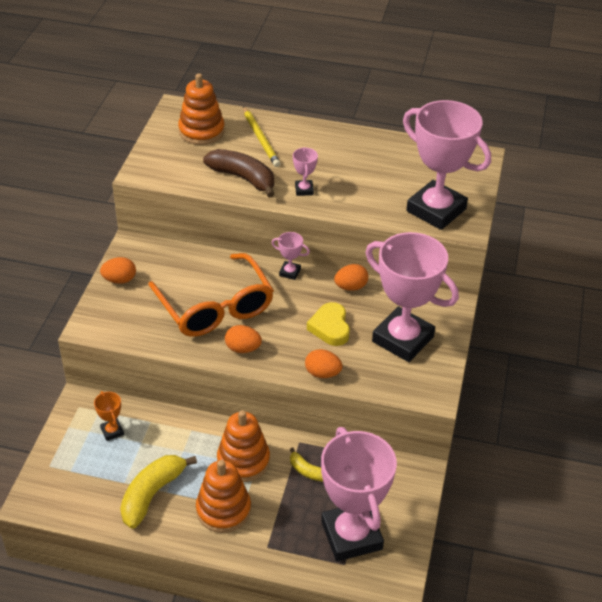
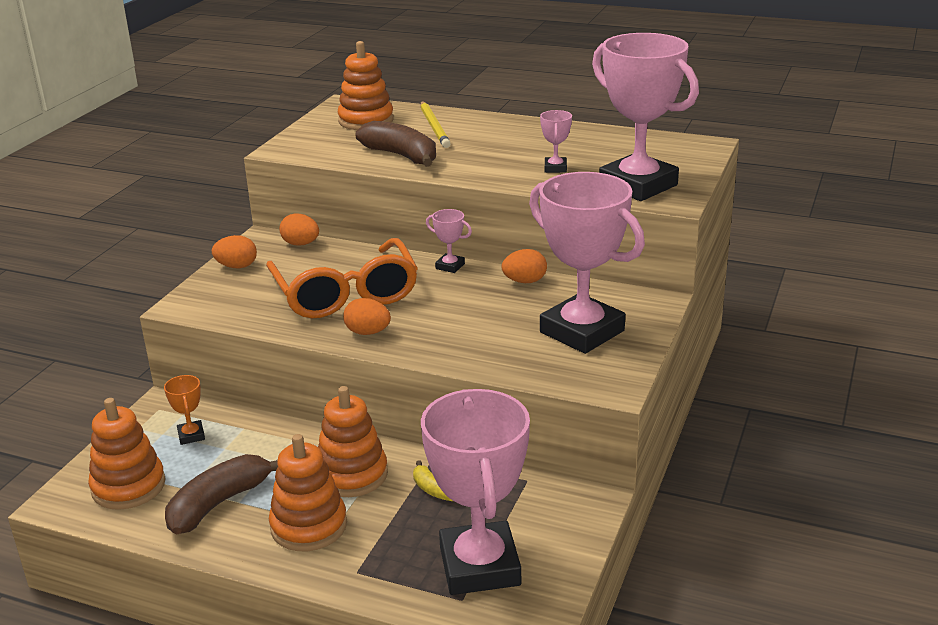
camera: 10 degrees right, 15 degrees down
(79, 483) = (128, 486): none -> orange stacking toy
(152, 494) = (219, 503): yellow banana -> brown banana
(304, 190) = (473, 166): pink trophy -> pink trophy (555, 168)
(322, 373) = (465, 360): orange egg -> orange egg (301, 244)
(330, 327) = (487, 317): yellow heart -> none

